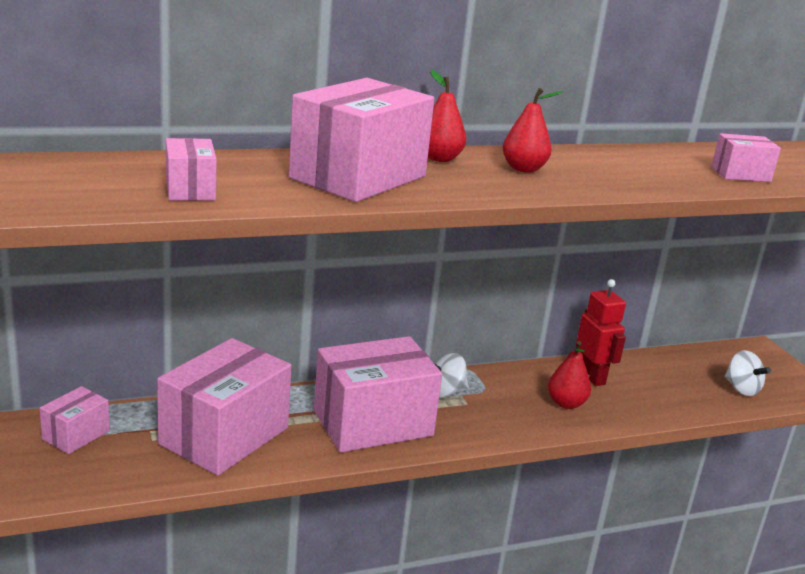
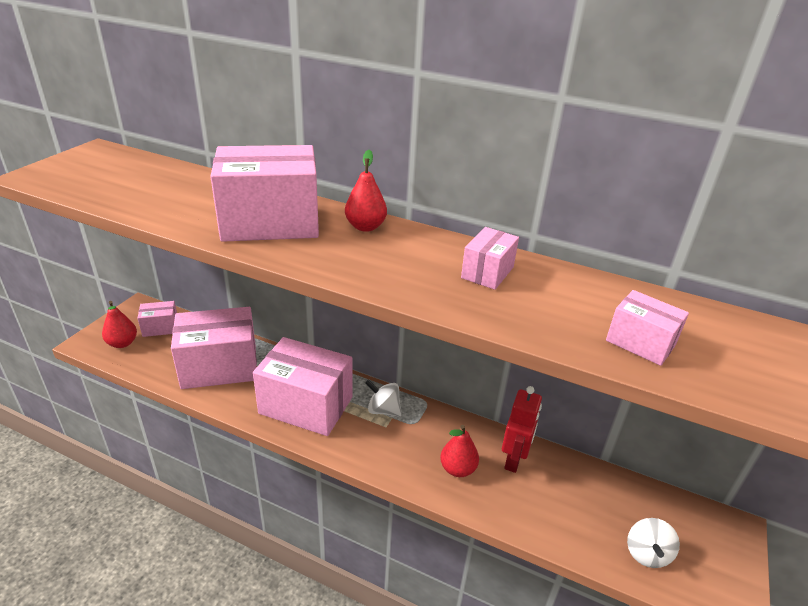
camera: 45 degrees right, 10 degrees up
(190, 189) = (153, 198): pink box -> pink box (487, 272)
(523, 169) = (413, 258): red pear -> red pear (122, 343)

